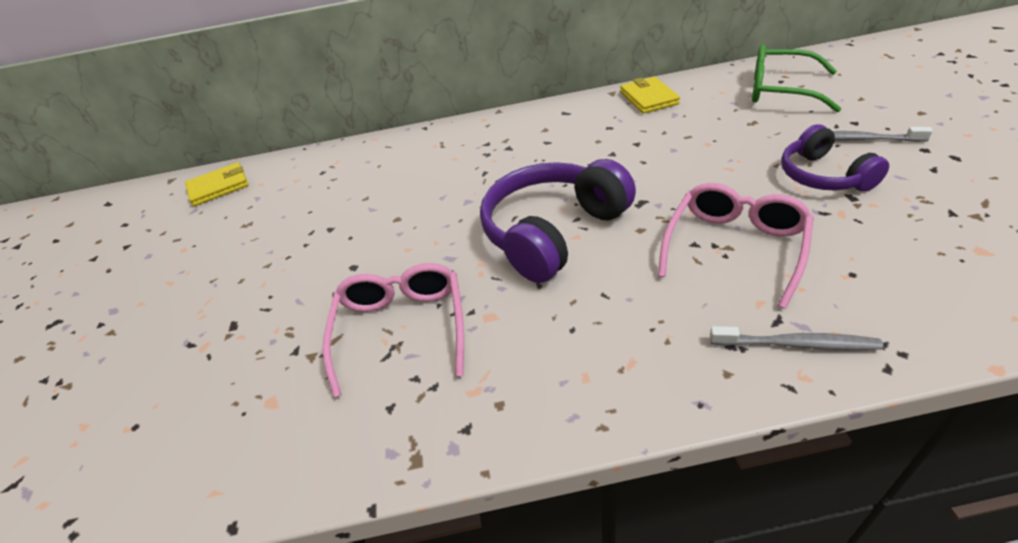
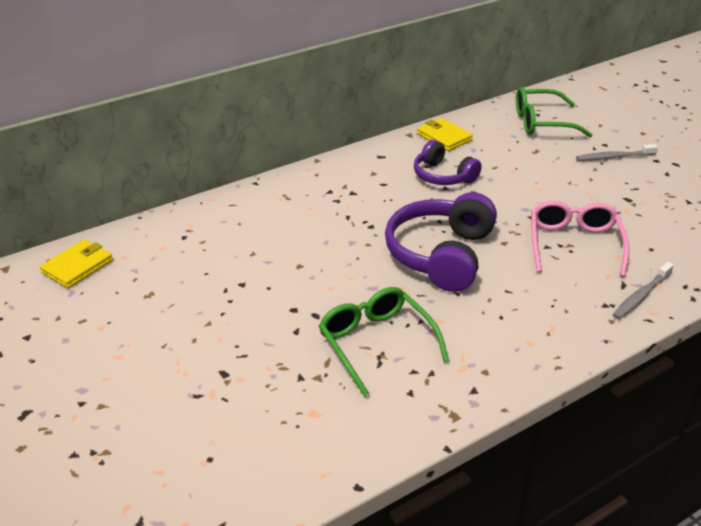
camera: 30 degrees left, 5 degrees down
(402, 329) = (376, 343): pink glasses -> green glasses
(797, 344) = (641, 296): grey toothbrush -> grey toothbrush turned 150 degrees clockwise
(823, 176) = (603, 187): purple headphones -> purple headphones (443, 176)

